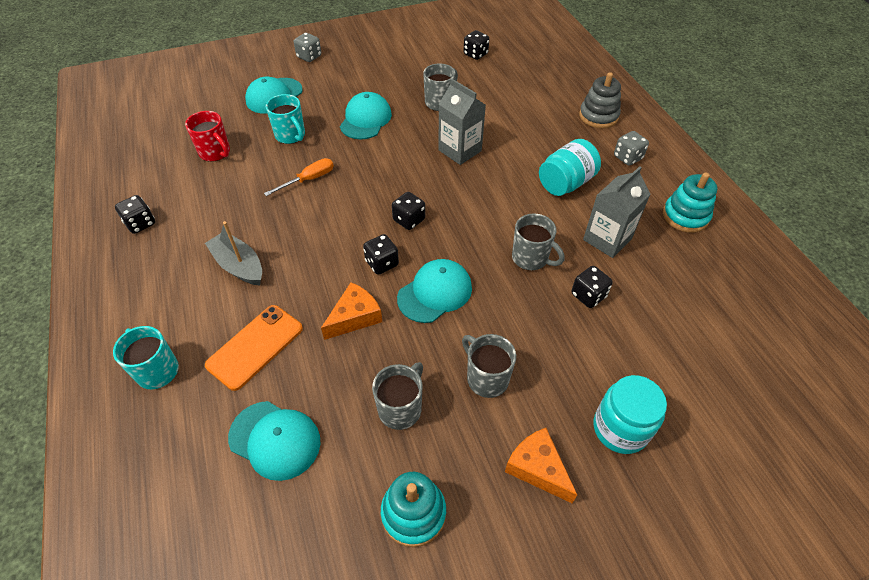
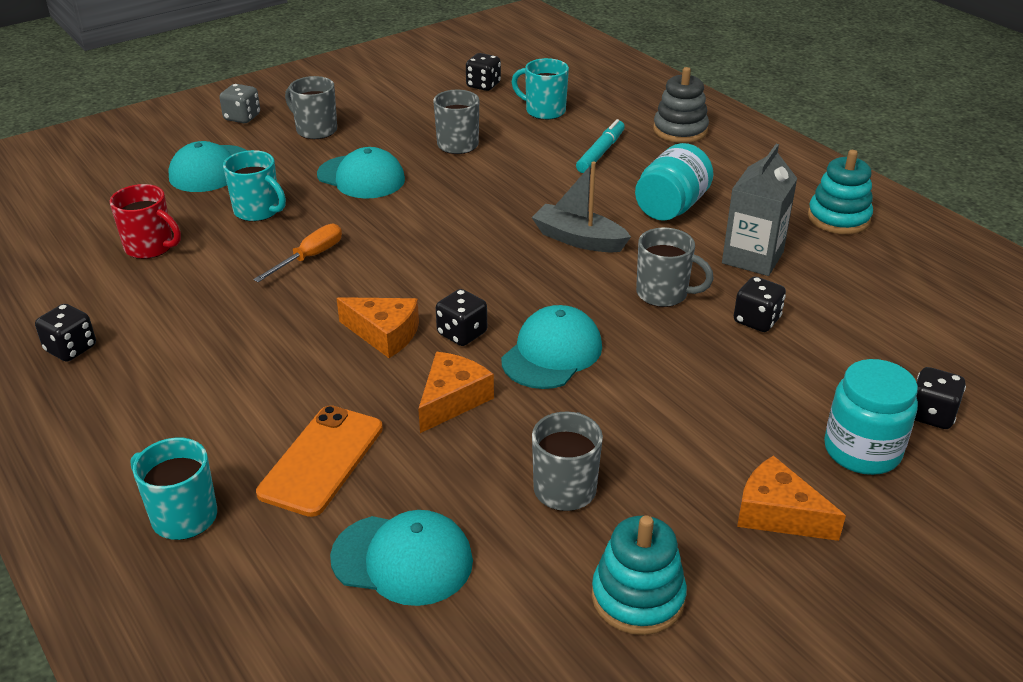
camera: 15 degrees left, 15 degrees down
(239, 266) = (252, 372): grey boat -> grey boat (579, 239)
(332, 253) = (384, 334): none -> orange cheese
(365, 119) = (361, 177): turquoise cap -> turquoise cap turned 120 degrees clockwise
(409, 220) = (477, 280): black dice -> black dice (931, 415)
(460, 150) = (512, 193): grey carton -> none
(486, 378) = (666, 432): grey mug -> grey mug (315, 130)
(508, 83) = (544, 111): none -> turquoise mug
(534, 126) = (600, 152): none -> turquoise marker
(627, 158) = (738, 168): grey dice -> none

